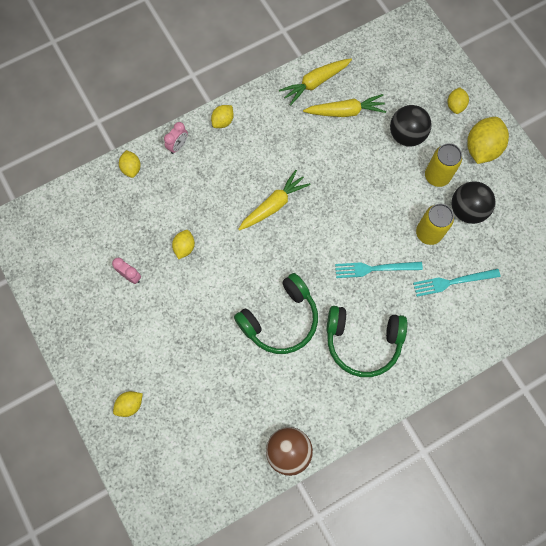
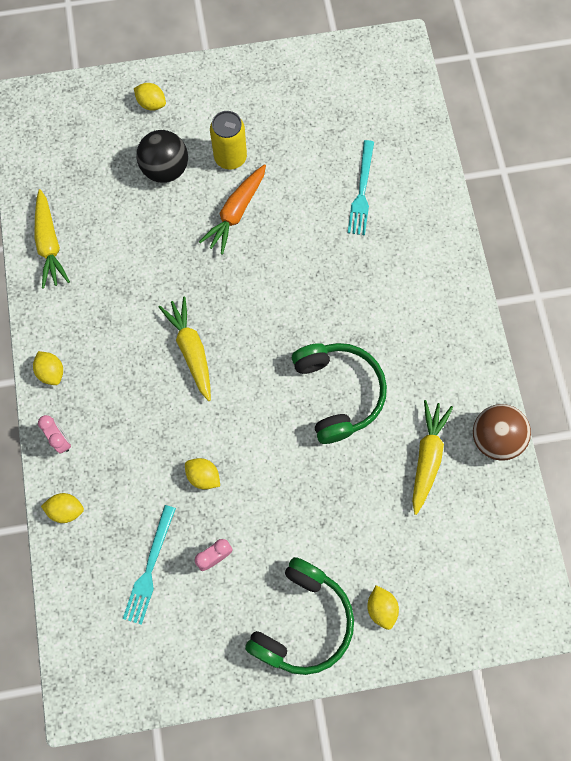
camera: 70 degrees left, 0 degrees up
(345, 112) = (104, 224): yellow carrot -> yellow carrot (427, 457)
(363, 341) = (396, 311): green headphones -> green headphones (302, 621)
(374, 269) = (315, 266): turquoise fork -> turquoise fork (150, 568)
(393, 196) = (236, 212): none -> orange carrot
(428, 233) = (295, 193): yellow can -> none
(467, 210) = (284, 143): black ball -> none
(481, 148) = (216, 99): yellow lemon -> none

